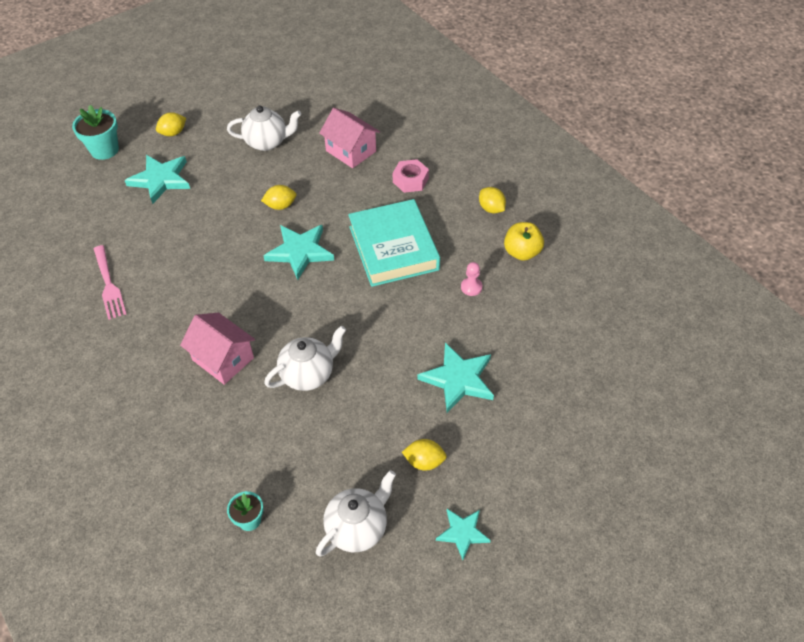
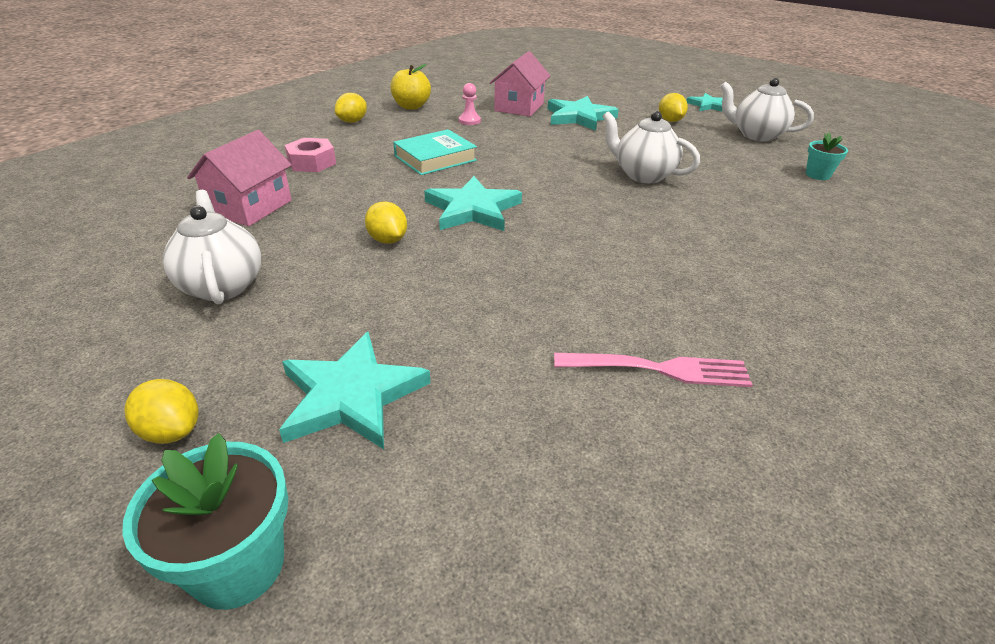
camera: 110 degrees left, 15 degrees down
(108, 284) = (658, 369): pink fork -> pink fork turned 45 degrees clockwise
(223, 359) = (678, 225): pink house -> pink house (519, 107)
(393, 248) = (435, 158): turquoise book -> turquoise book, size x0.63

